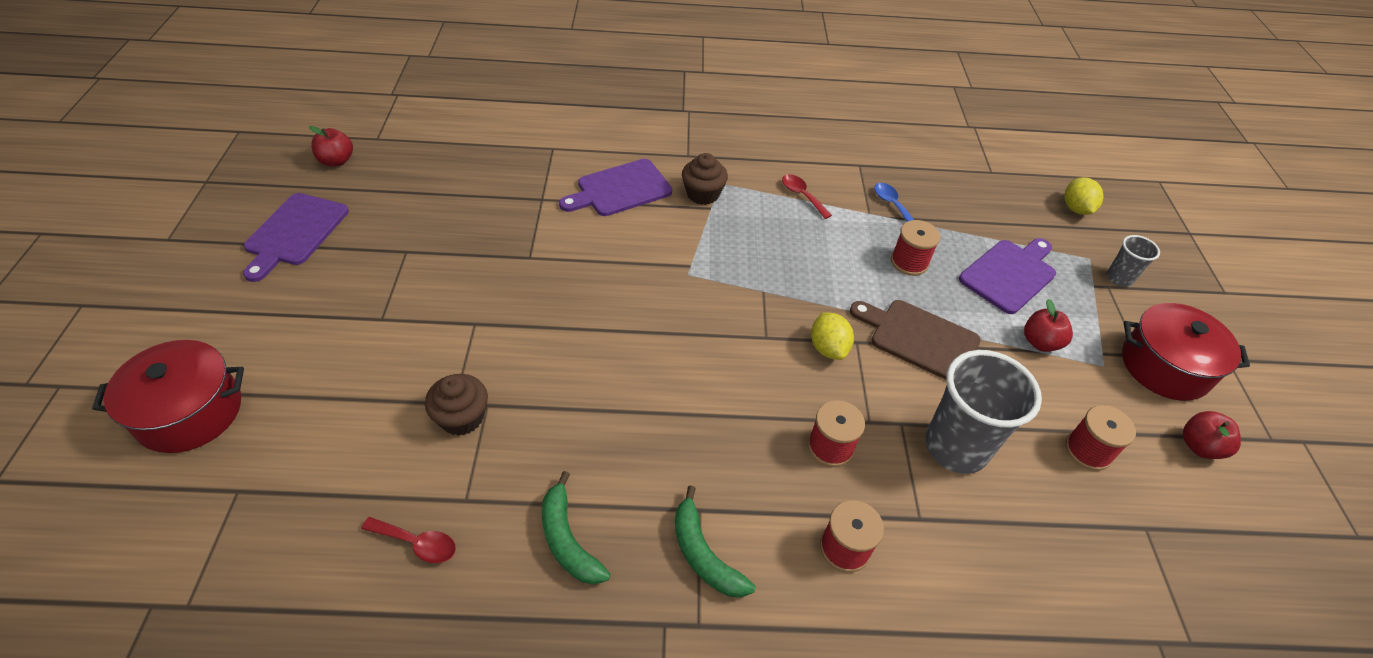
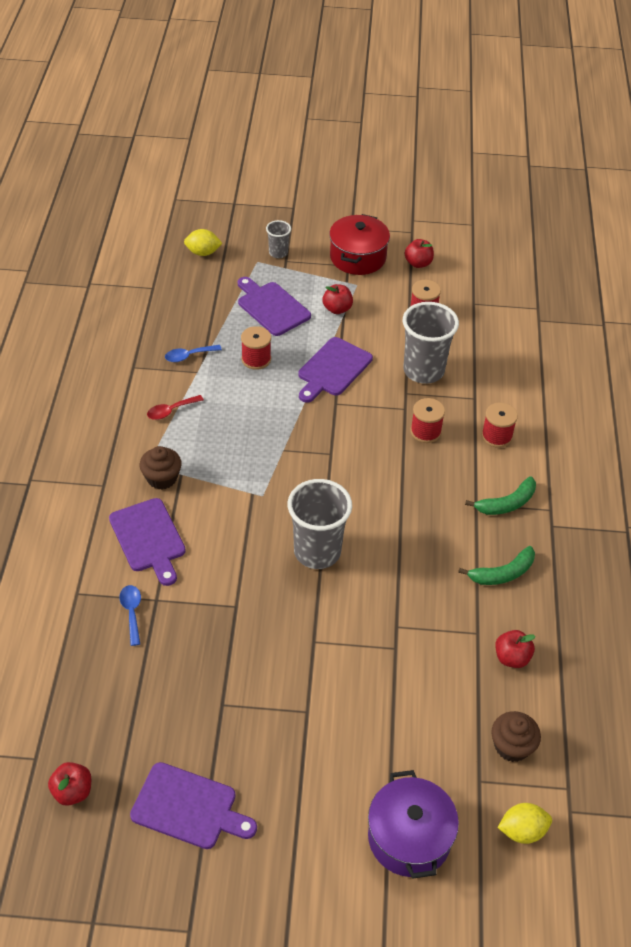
camera: 85 degrees left, 0 degrees up
(190, 412) = (409, 837): red pot -> purple pot
(417, 543) = (511, 658): red spoon -> red apple
(462, 417) = (409, 641): brown cupcake -> brown cupcake (512, 746)
(527, 183) = (131, 612): none -> blue spoon
(605, 325) = (317, 552): none -> grey cup
(828, 348) = (341, 420): yellow lemon -> yellow lemon (522, 831)
(919, 338) = (333, 369): brown cutting board -> purple cutting board

